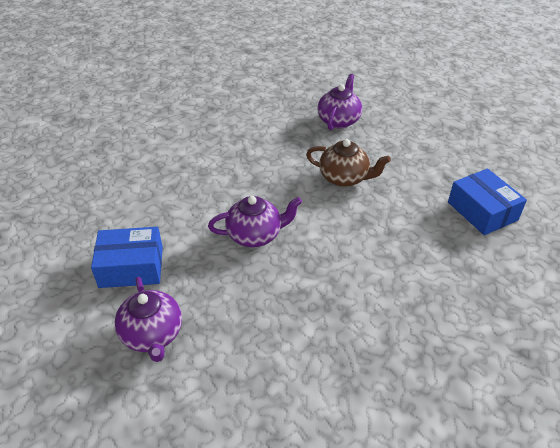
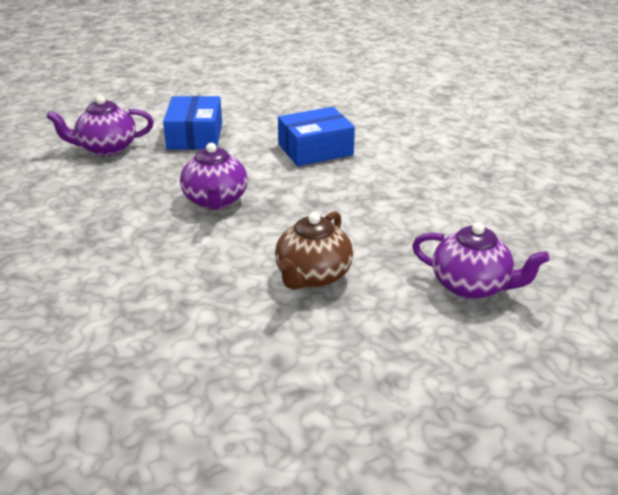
camera: 95 degrees right, 10 degrees down
(482, 211) = (198, 419): blue box -> blue box (315, 150)

